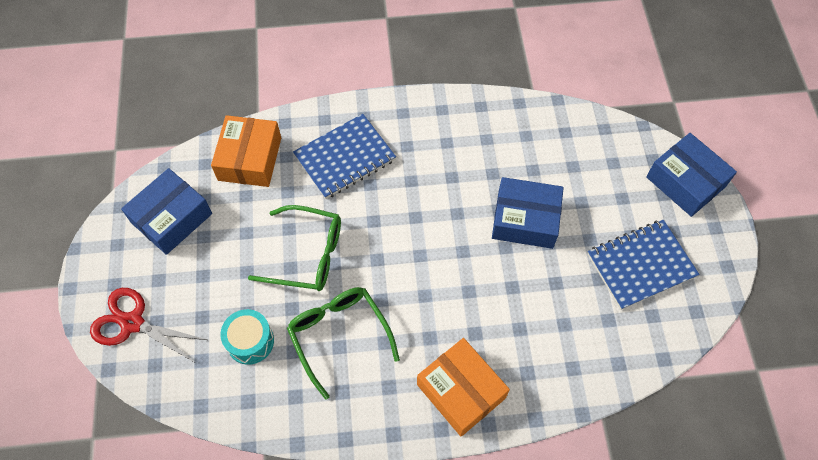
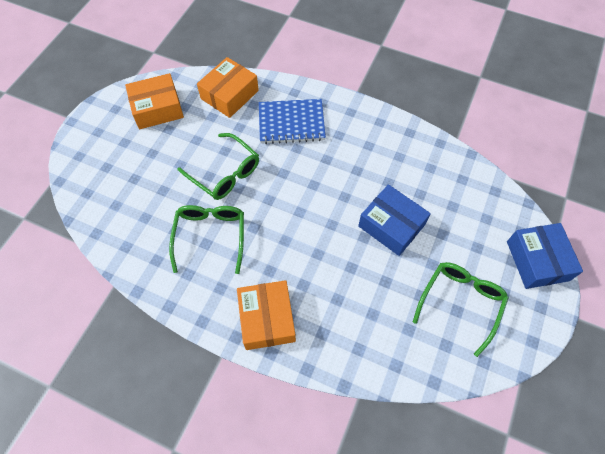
camera: 30 degrees right, 0 degrees up
(132, 323) = (91, 161): red scissors -> none
(172, 218) = (157, 108): blue box -> orange box
(250, 341) = (152, 209): turquoise drum -> none
(640, 265) = (460, 303): blue notebook -> green glasses

